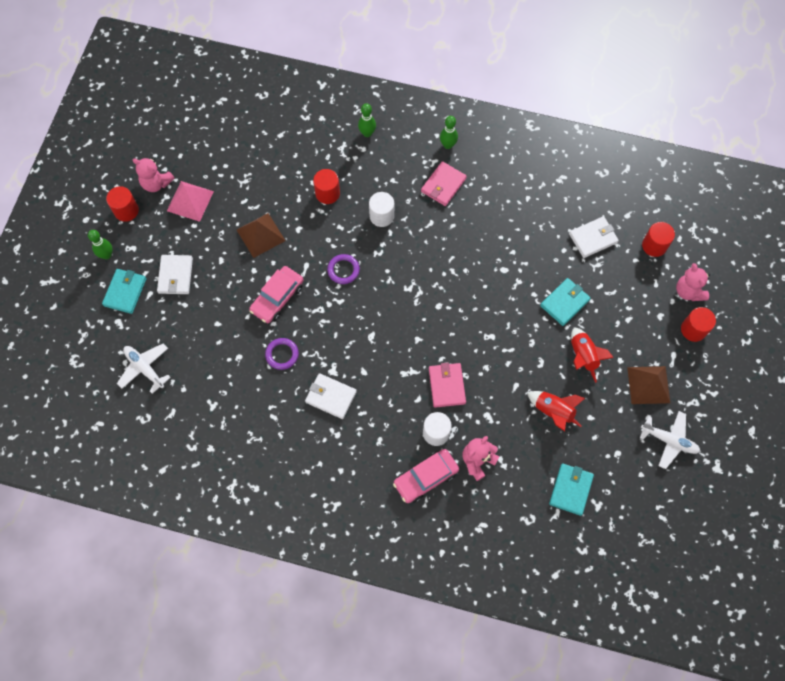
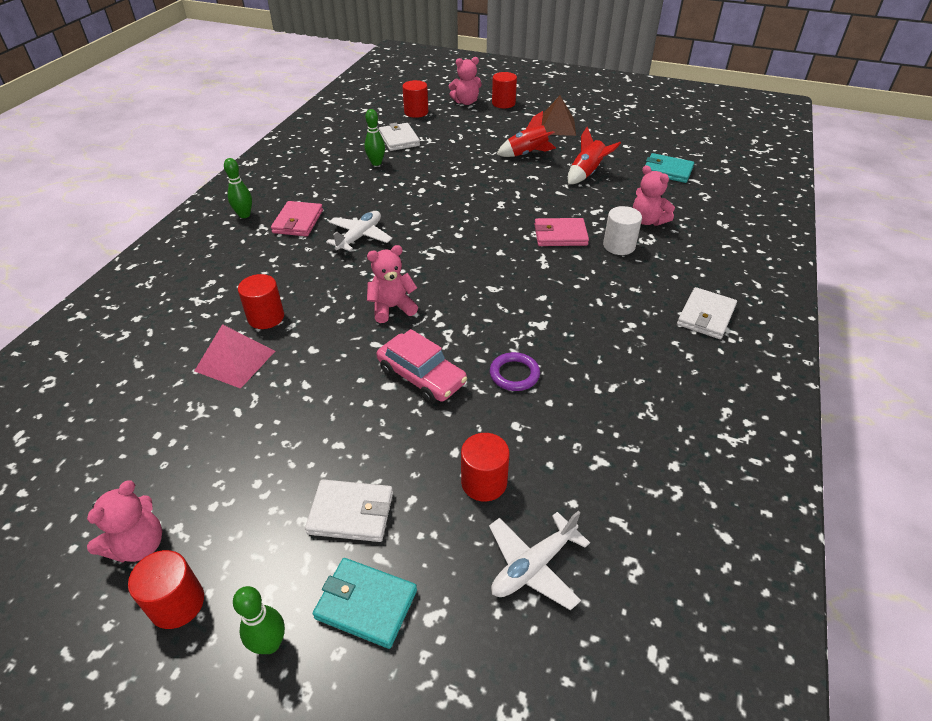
camera: 85 degrees left, 25 degrees down
(190, 201) = (204, 488): pink pyramid -> pink pyramid (235, 360)
(196, 341) = (484, 482): none -> red cylinder
(261, 235) = (308, 392): brown pyramid -> none
(331, 397) = (578, 327): white wallet -> white wallet (706, 316)
(343, 270) = (392, 308): purple ring -> pink teddy bear
(367, 133) = (189, 276): green bowling pin -> green bowling pin (376, 163)
(381, 216) = (321, 270): white cylinder -> none
(425, 477) = (675, 256): pink car -> none
(443, 185) = (298, 221): pink wallet -> pink wallet turned 60 degrees clockwise
(564, 303) = (467, 159): turquoise wallet -> none
(669, 440) = (610, 122): white plane -> white plane (360, 237)

